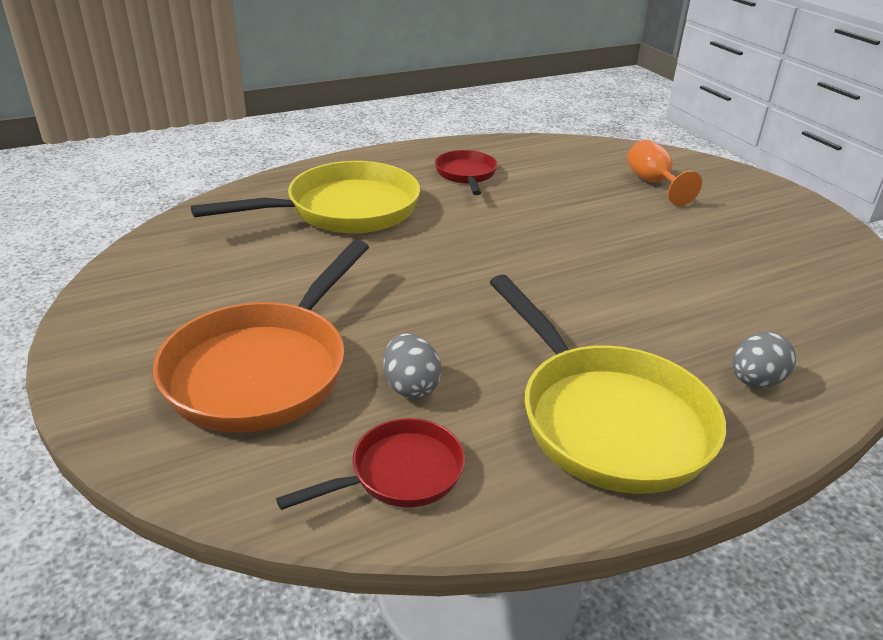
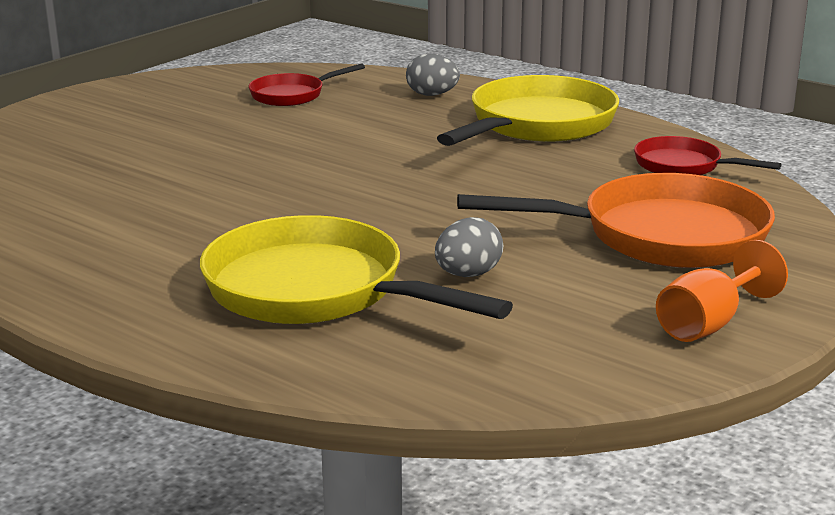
camera: 115 degrees left, 10 degrees down
(411, 386) = (594, 182): grey egg -> grey egg (468, 274)
(466, 175) = (128, 246): red pan -> red pan (292, 95)
(653, 183) = (74, 152): orange goblet -> orange goblet (708, 324)

